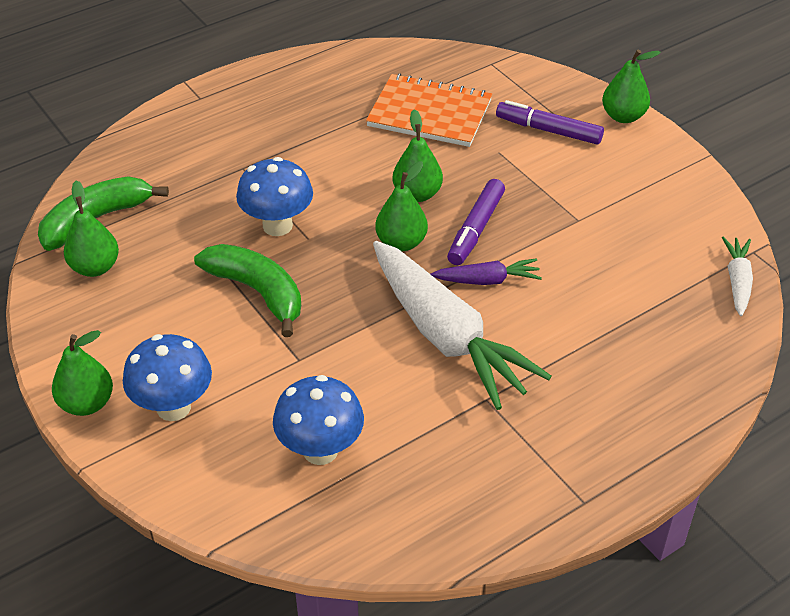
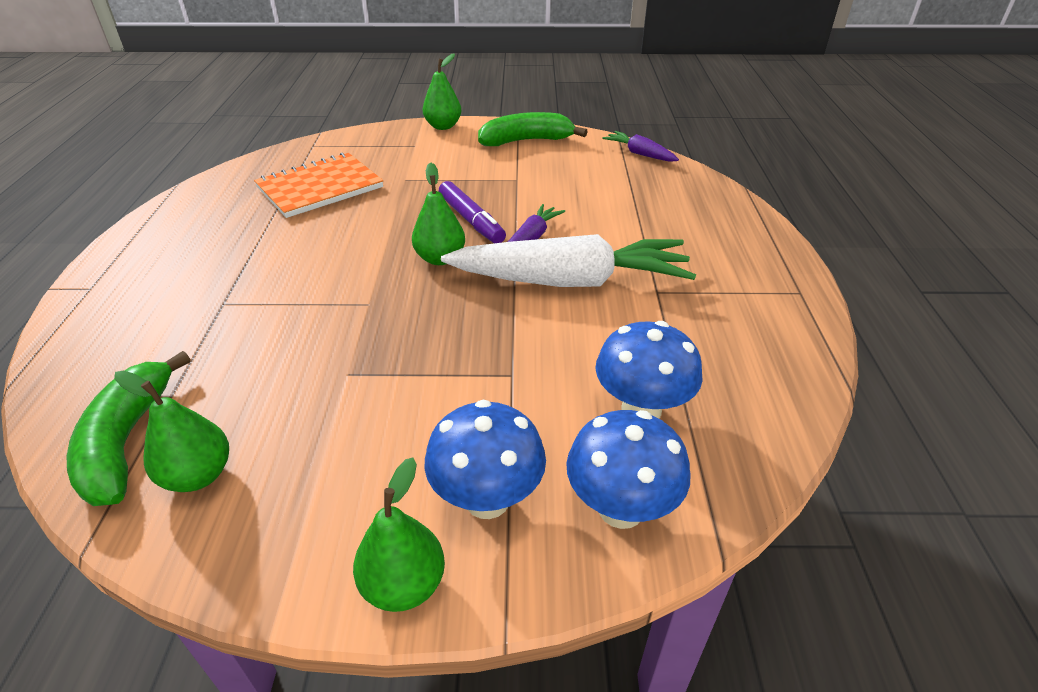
camera: 55 degrees left, 5 degrees down
(257, 292) = (395, 363): green banana -> green banana (526, 141)
(277, 226) = (328, 314): blue mushroom -> blue mushroom (620, 508)
(417, 194) = (397, 229): green pear -> none
(548, 130) = (414, 153): purple marker -> none
(737, 281) = (640, 154): white carrot -> purple carrot

